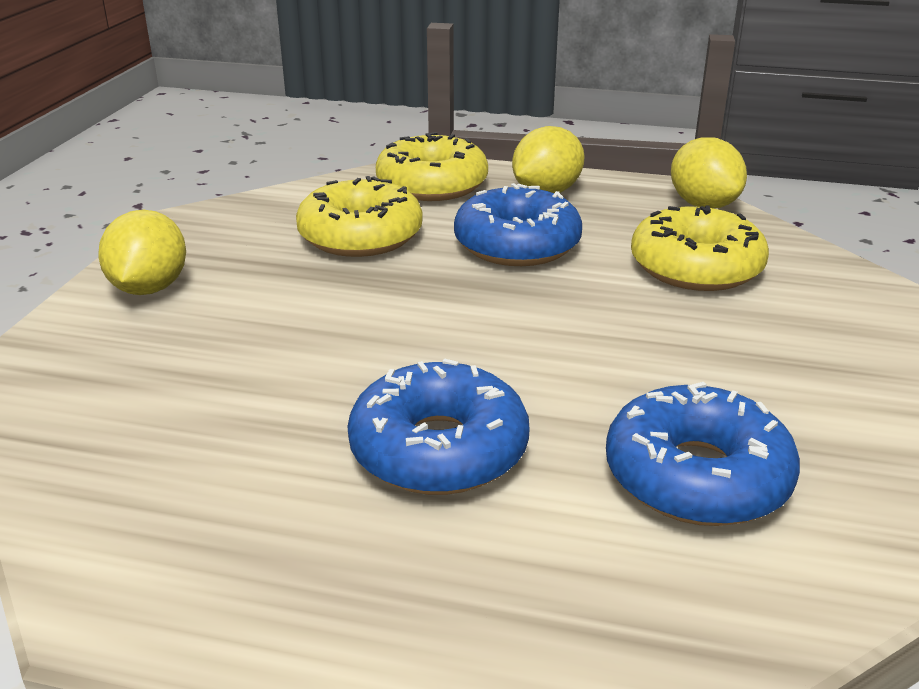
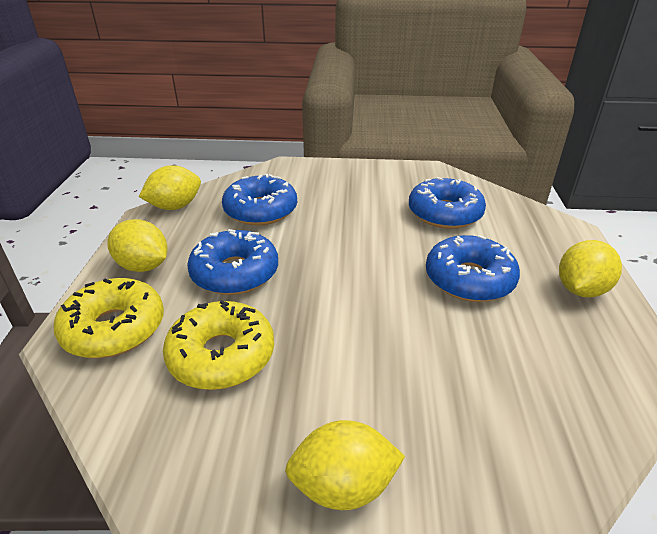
camera: 100 degrees left, 5 degrees up
(351, 603) = (581, 289): none -> yellow lemon
(696, 267) = (260, 210): yellow donut -> blue donut

